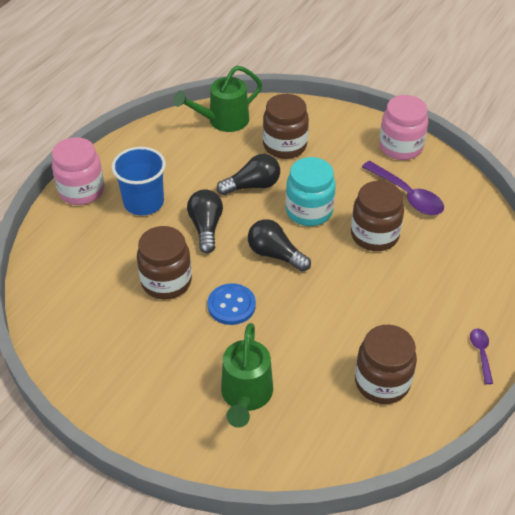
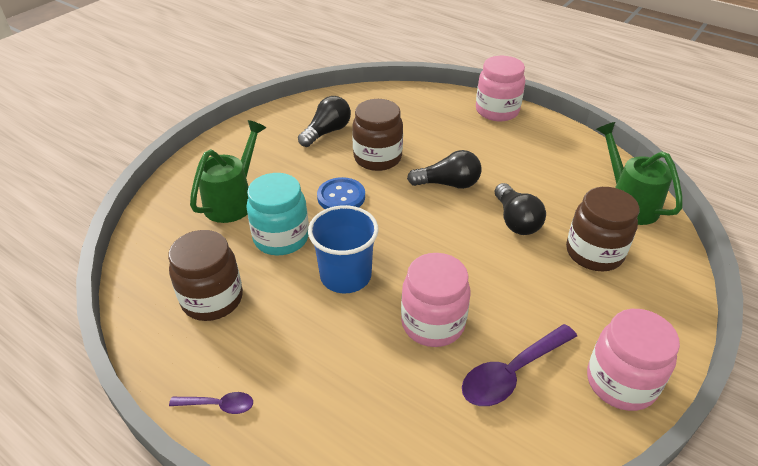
camera: 95 degrees right, 5 degrees down
(143, 202) = (483, 145): blue cup -> blue cup (345, 276)
(246, 396) = (233, 200): green watering can -> green watering can turned 105 degrees clockwise
(275, 254) = (406, 231): black light bulb -> black light bulb (327, 132)
(309, 211) = (475, 265): turquoise jar -> turquoise jar (281, 238)
(374, 235) = (433, 323): brown jar -> pink jar

